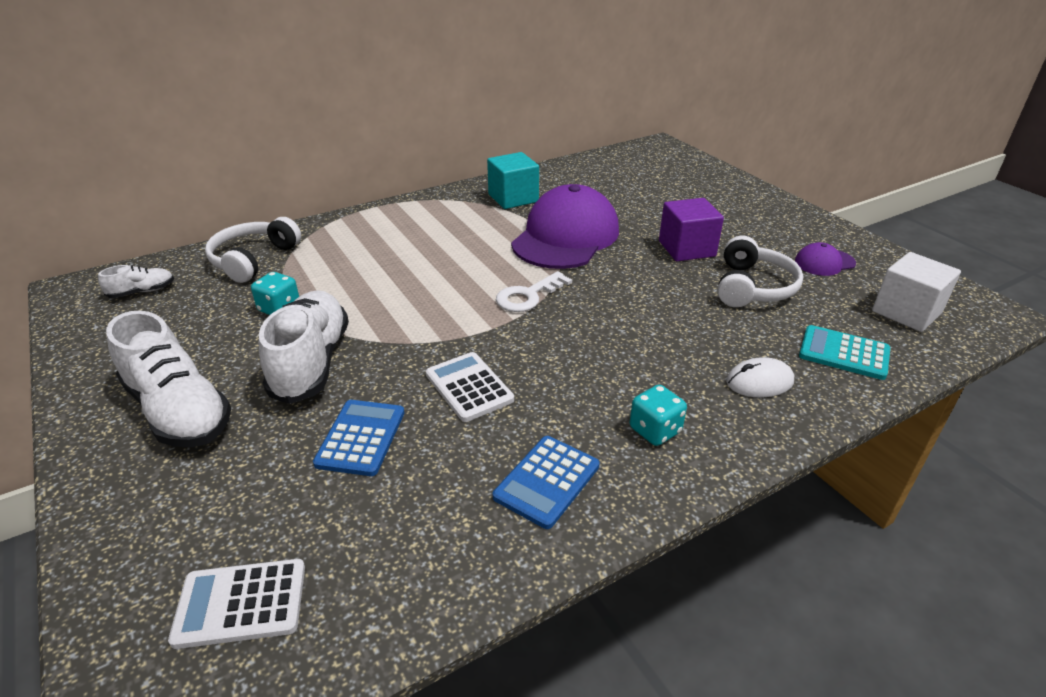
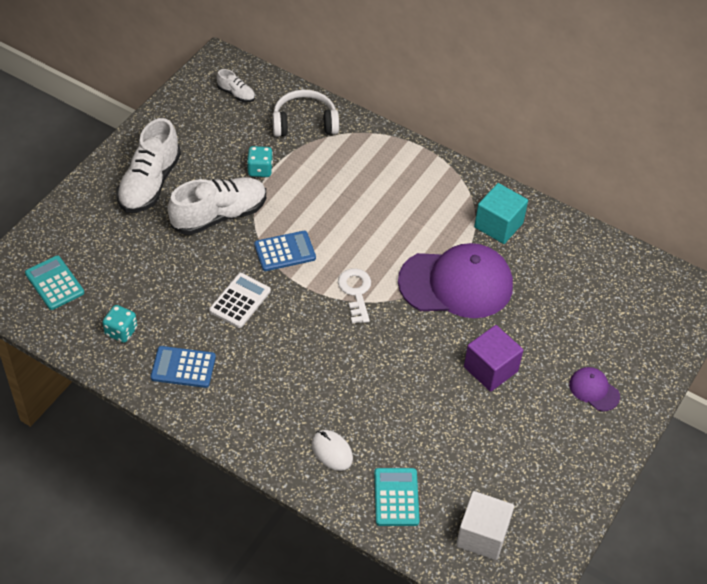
camera: 60 degrees right, 15 degrees up
(241, 603) = (54, 283): white calculator -> turquoise calculator
(361, 438) = (172, 272): blue calculator -> blue calculator (285, 251)
(528, 296) = (355, 292): white key -> white key turned 60 degrees clockwise
(655, 430) = (251, 406): turquoise dice -> turquoise dice (121, 331)
(752, 287) = (456, 426): white headphones -> none
(824, 262) = (531, 470): purple cap -> purple cap (594, 390)

